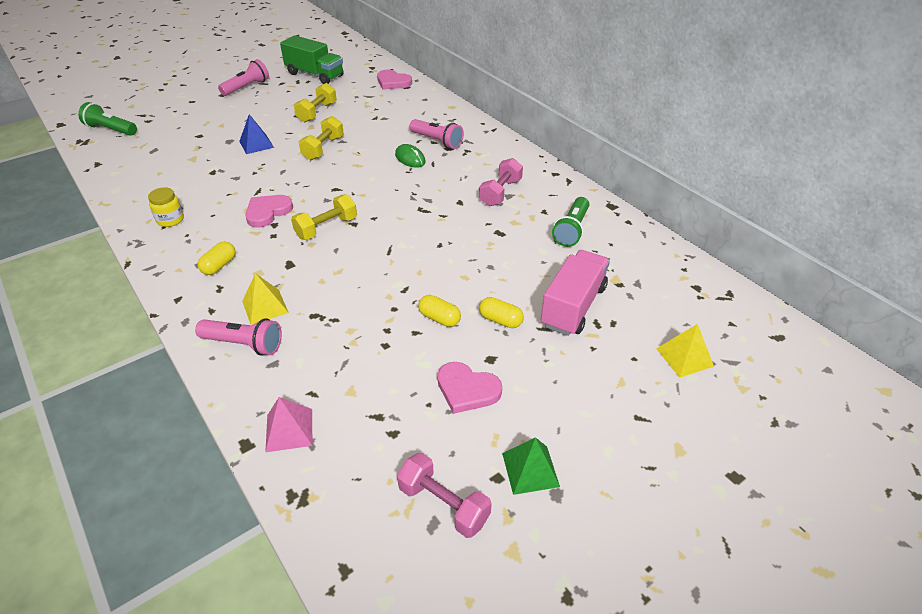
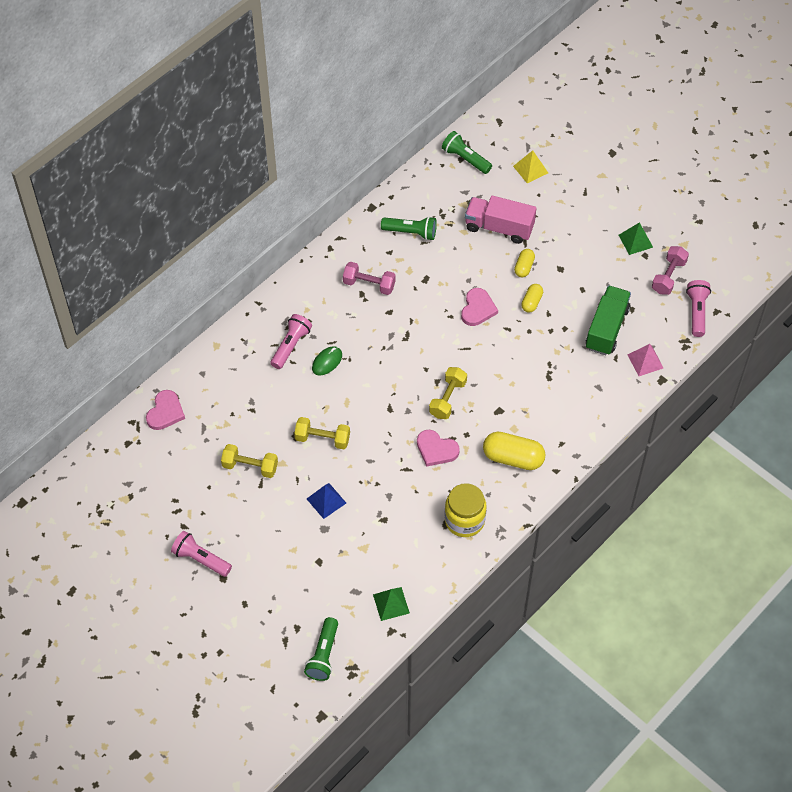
camera: 100 degrees left, 15 degrees up
(123, 166) = (391, 603): none -> green pyramid
(170, 220) = (464, 520): yellow jar -> yellow jar, size x1.68
(219, 266) = (513, 458): yellow capsule -> yellow capsule, size x1.82
(244, 344) = (587, 410): pink flashlight -> pink flashlight (696, 312)
(265, 306) = (548, 410): yellow pyramid -> none
(315, 75) = (157, 497): green truck -> green truck (607, 328)
(326, 228) = (447, 399): yellow dumbbell -> yellow dumbbell turned 75 degrees clockwise
(467, 389) = (589, 277): pink heart -> pink heart (478, 309)
(697, 291) = (465, 159): none -> green flashlight

